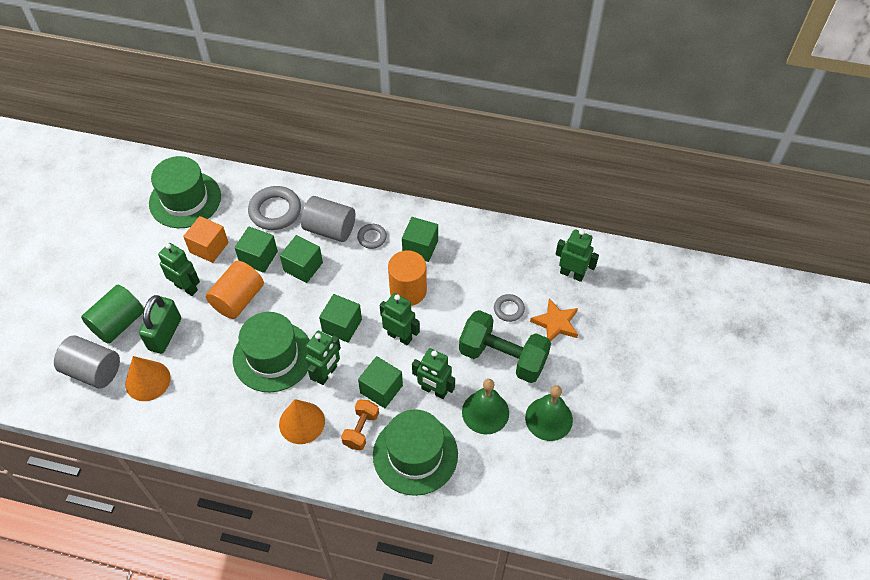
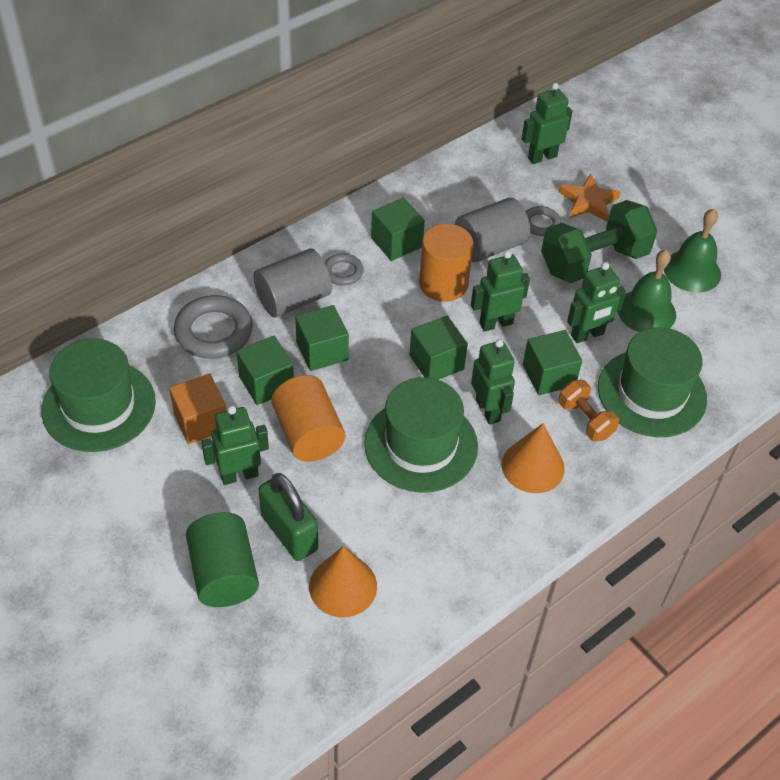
camera: 55 degrees left, 5 degrees down
(93, 370) = (272, 638): grey cylinder -> grey cylinder (489, 246)

